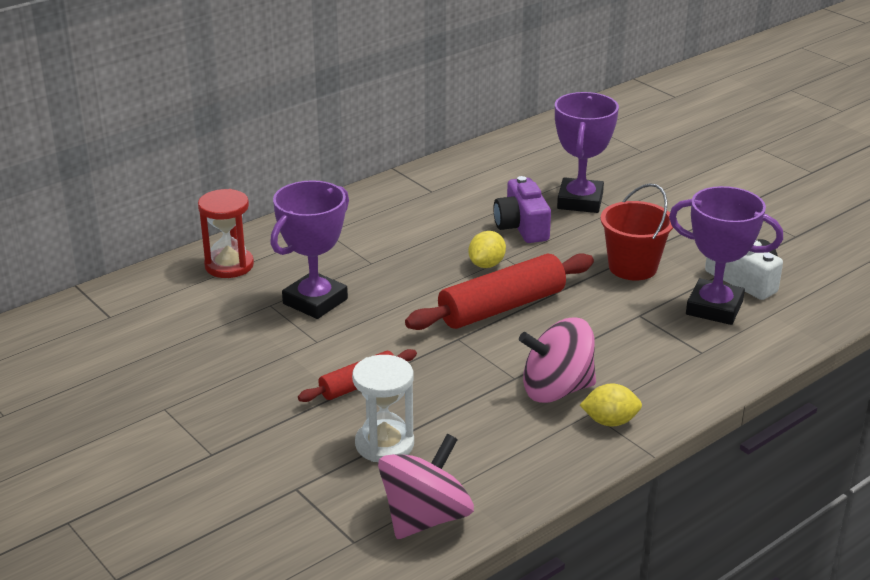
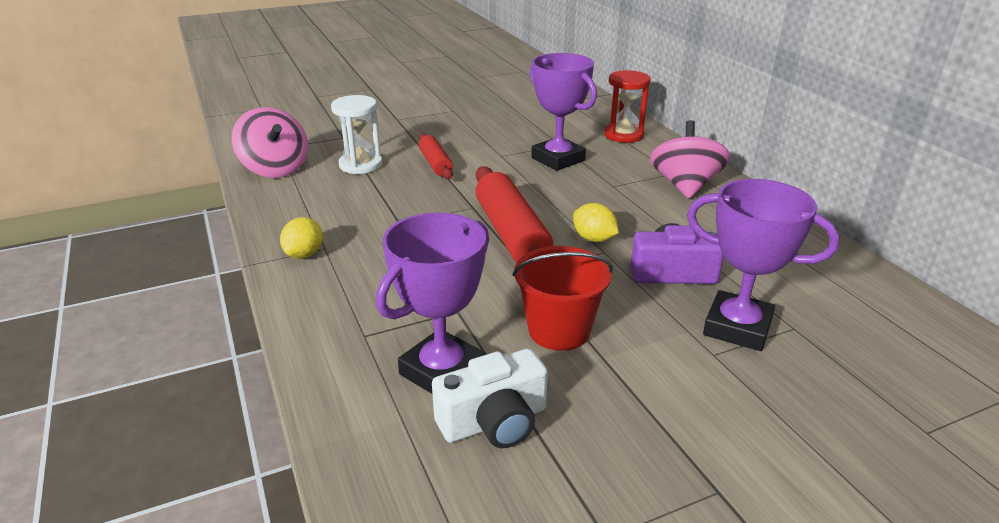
camera: 105 degrees right, 0 degrees up
(556, 390) = (368, 238): pink spinning top -> pink spinning top (685, 186)

